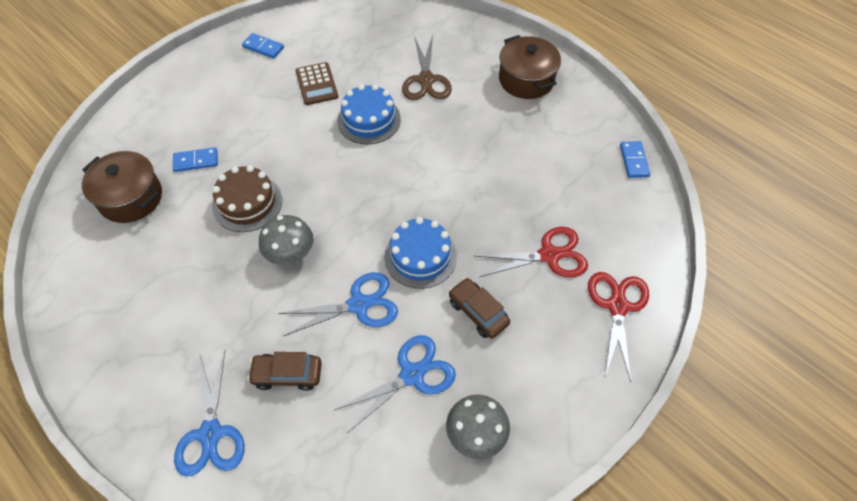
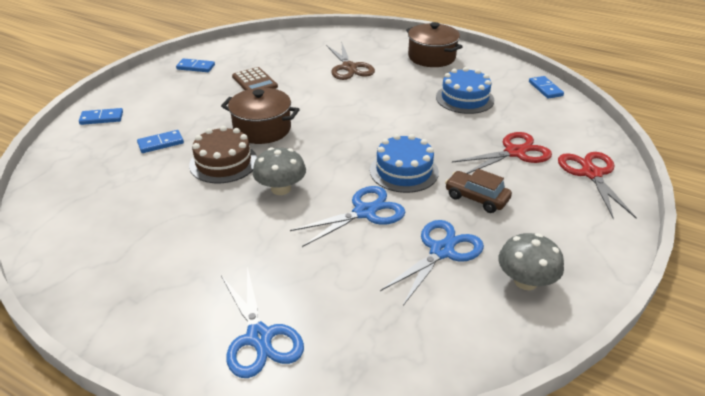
camera: 15 degrees left, 20 degrees down
(131, 198) = (103, 177): brown pot -> brown pot (262, 129)
(150, 111) = (101, 118): none -> blue domino
(287, 374) = (319, 275): brown car -> none
(369, 120) = (312, 96): blue cake -> blue cake (464, 98)

